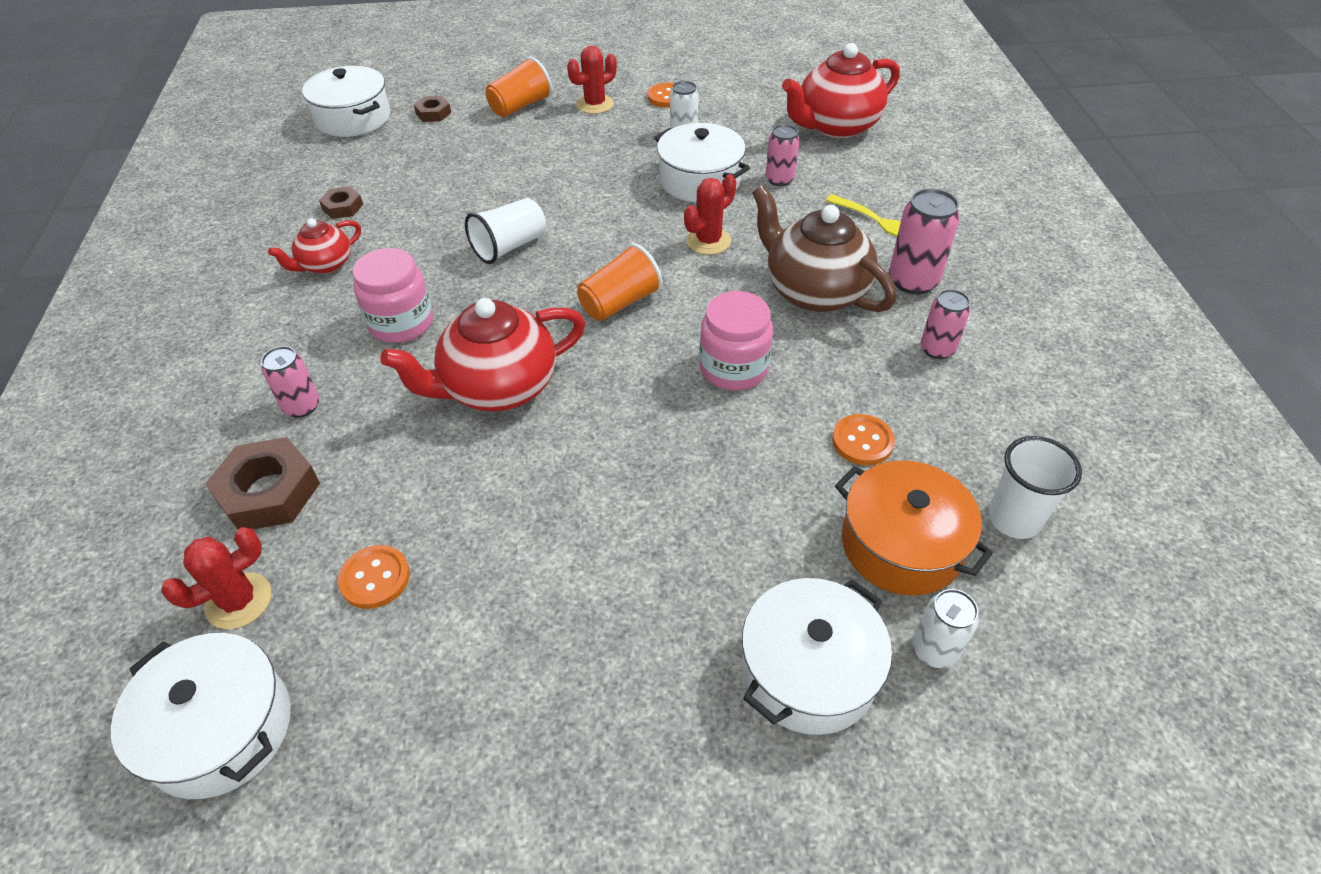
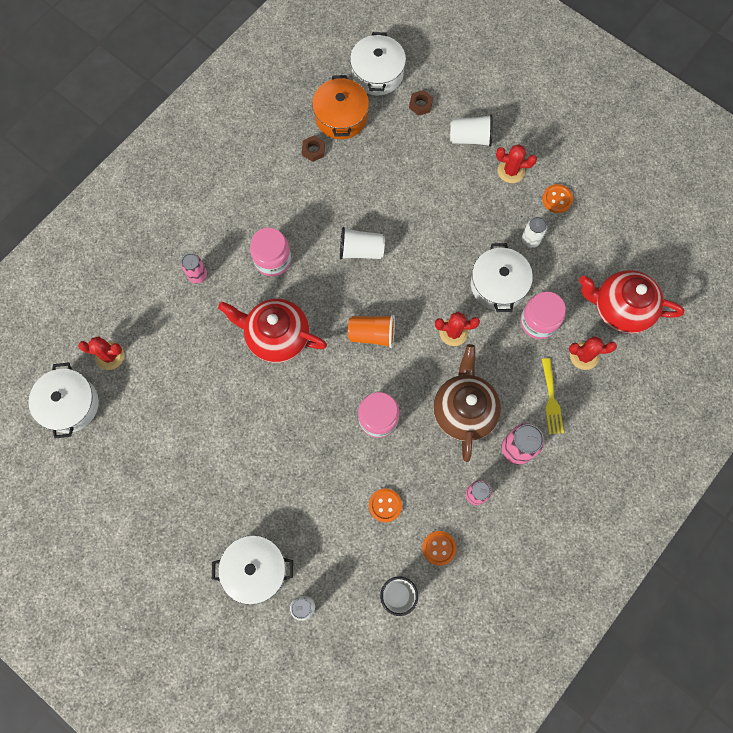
camera: 45 degrees right, 25 degrees up
(269, 492) = (154, 312): brown nut -> none
(325, 265) = (273, 189): red teapot -> none
(375, 578) = (157, 389): orange button -> orange button (439, 548)
(520, 106) = (470, 138): orange cup -> white cup
(779, 179) = (538, 322): pink can -> pink jar
(858, 174) = (584, 356): none -> red cactus
(901, 544) = (343, 561): orange pot -> orange pot (341, 117)

